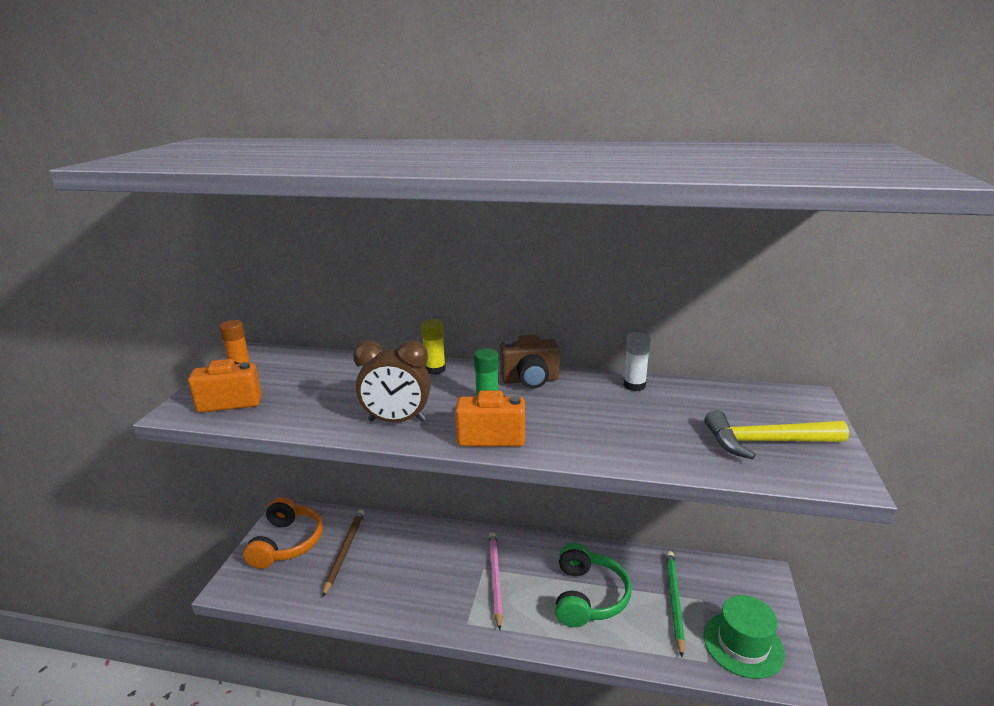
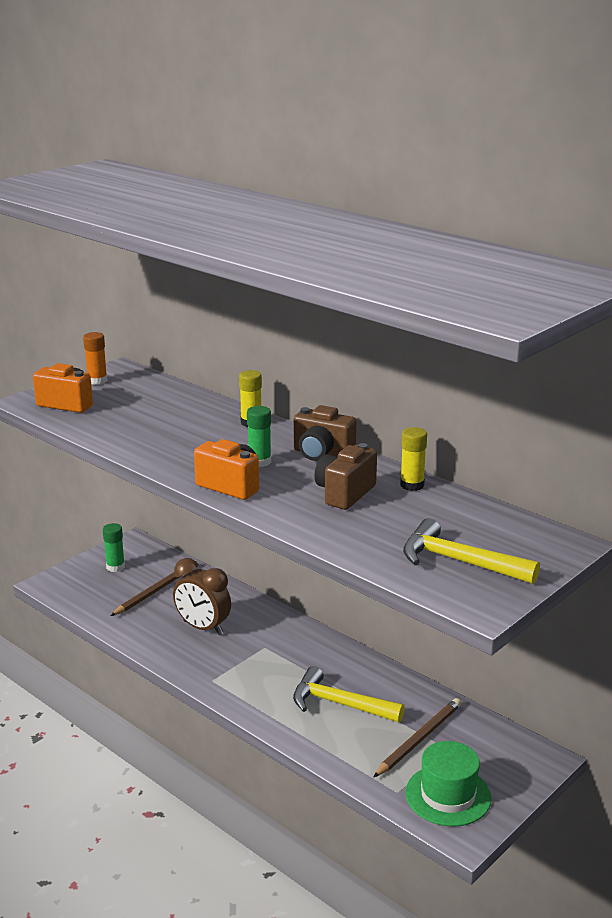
camera: 30 degrees right, 0 degrees up
(287, 543) = (115, 567): orange headphones -> green glue stick
(397, 421) = (172, 453): brown clock -> brown clock (203, 628)
(495, 579) = (267, 658): pink pencil -> none
(588, 596) = (339, 704): green headphones -> yellow hammer
(595, 410) = (344, 494): none -> brown camera
(634, 385) = (412, 485): white glue stick -> yellow glue stick
(674, 601) = (419, 739): green pencil -> brown pencil

